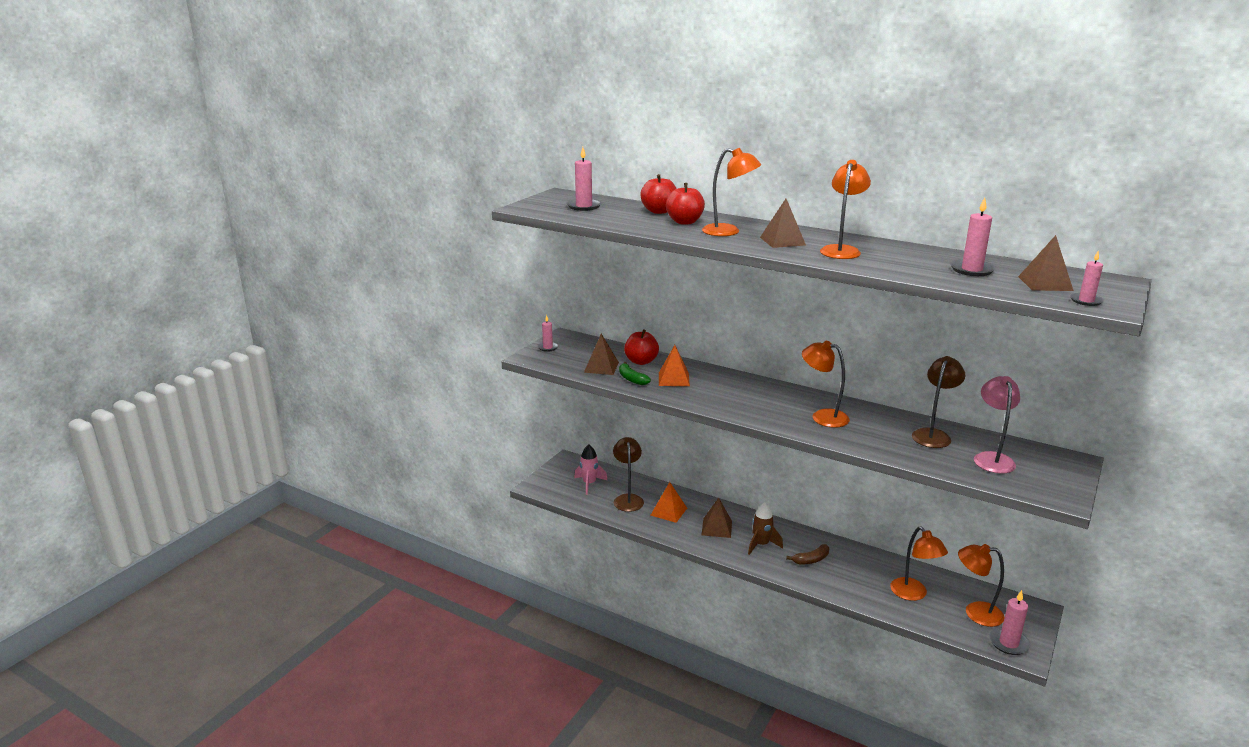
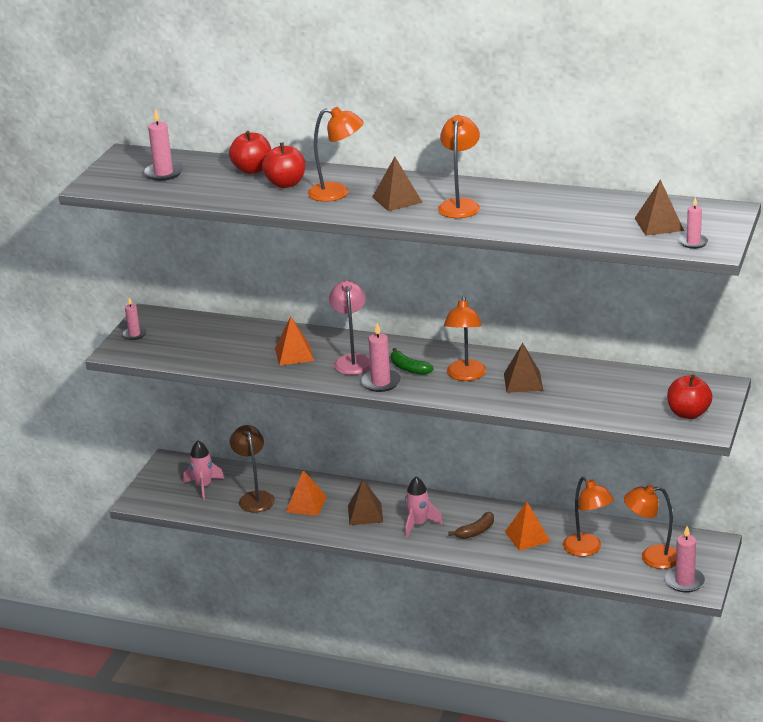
camera: 10 degrees left, 5 degrees up
(601, 367) = (206, 351): brown pyramid -> brown pyramid (523, 382)
(631, 379) = (246, 361): green banana -> green banana (408, 368)
(641, 361) = (251, 336): red apple -> red apple (688, 413)
(761, 545) = (418, 524): brown rocket -> pink rocket
(822, 416) = (465, 376): orange lamp -> orange lamp turned 105 degrees counterclockwise
(857, 572) = (527, 536): none -> orange pyramid
(933, 435) = (582, 379): brown lamp -> none
(971, 270) = (590, 215): pink candle -> pink candle (381, 382)
(992, 458) = (640, 397): pink lamp -> pink lamp (352, 360)

